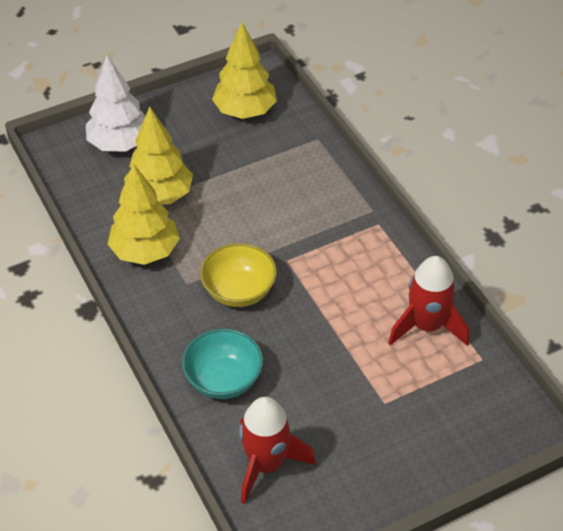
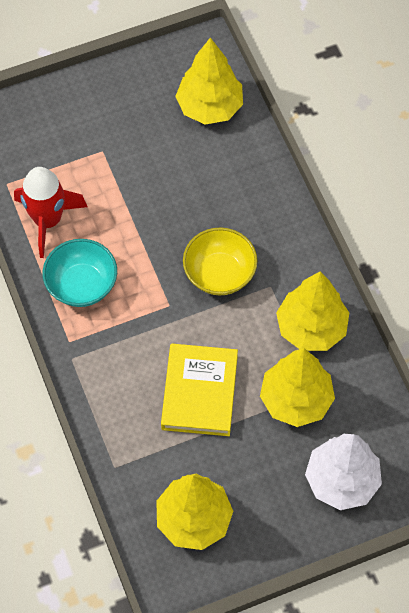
camera: 175 degrees left, 15 degrees up
(223, 379) = (240, 184): turquoise bowl -> turquoise bowl (82, 285)
(249, 194) = (199, 392): none -> yellow book
(266, 464) = (210, 107): red rocket -> yellow tree

